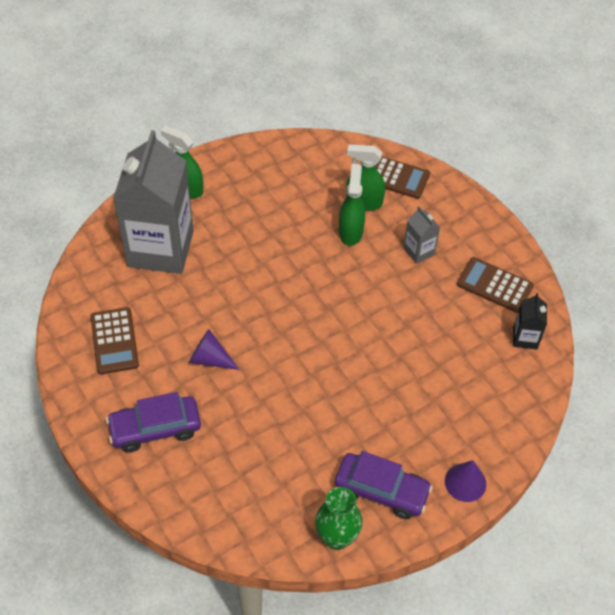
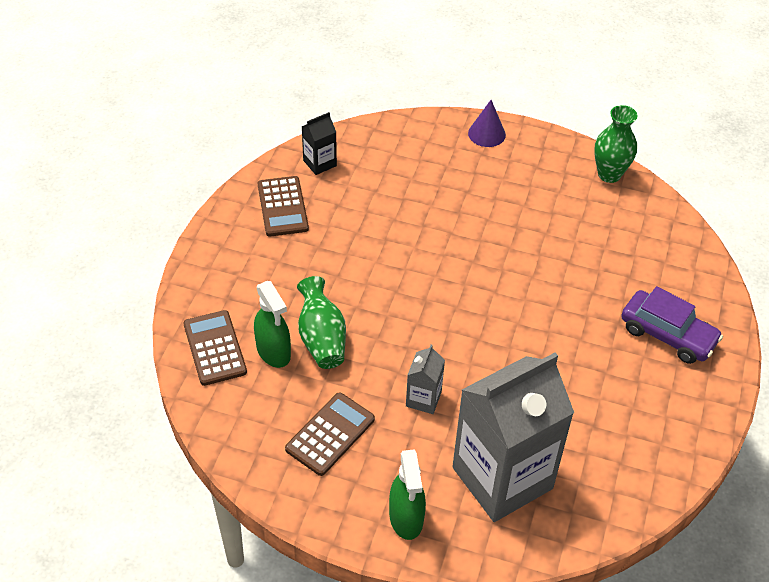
camera: 130 degrees left, 5 degrees down
(114, 341) = (634, 430): brown calculator -> brown calculator (330, 434)
(210, 359) = (567, 346): purple cone -> none
(350, 232) = (322, 338): green spray bottle -> green vase
(381, 490) = (547, 172): purple car -> none
(418, 251) = (295, 276): grey carton -> grey carton (423, 399)

